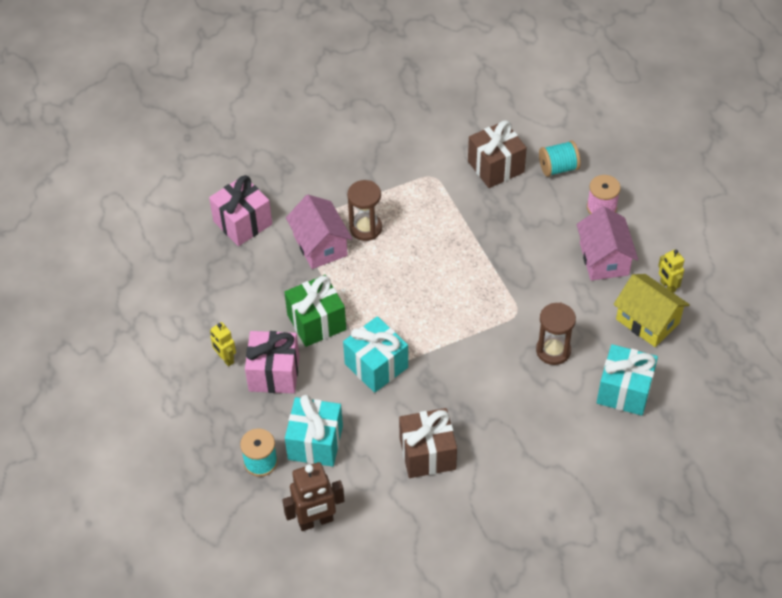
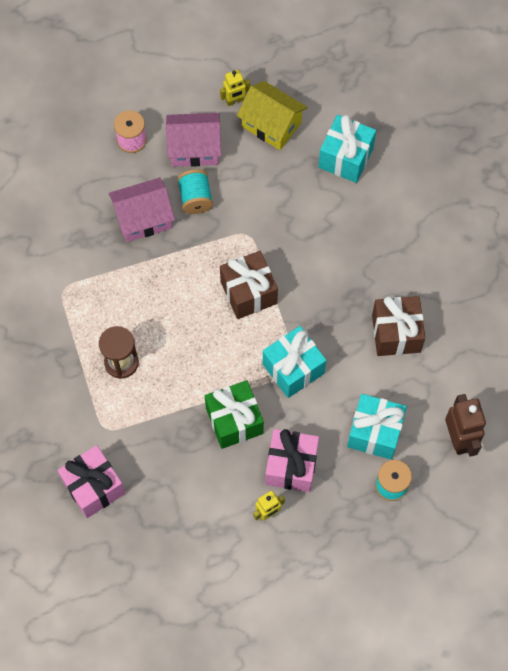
camera: 85 degrees left, 15 degrees up
(320, 245) = (137, 409): pink house -> pink house (143, 218)
(495, 167) = (61, 227): brown gift -> brown gift (248, 292)
(553, 350) = (295, 209): brown hourglass -> none
(558, 168) = (74, 170): turquoise spool -> turquoise spool (195, 198)
(647, 321) = (271, 125): yellow house -> yellow house turned 75 degrees clockwise

